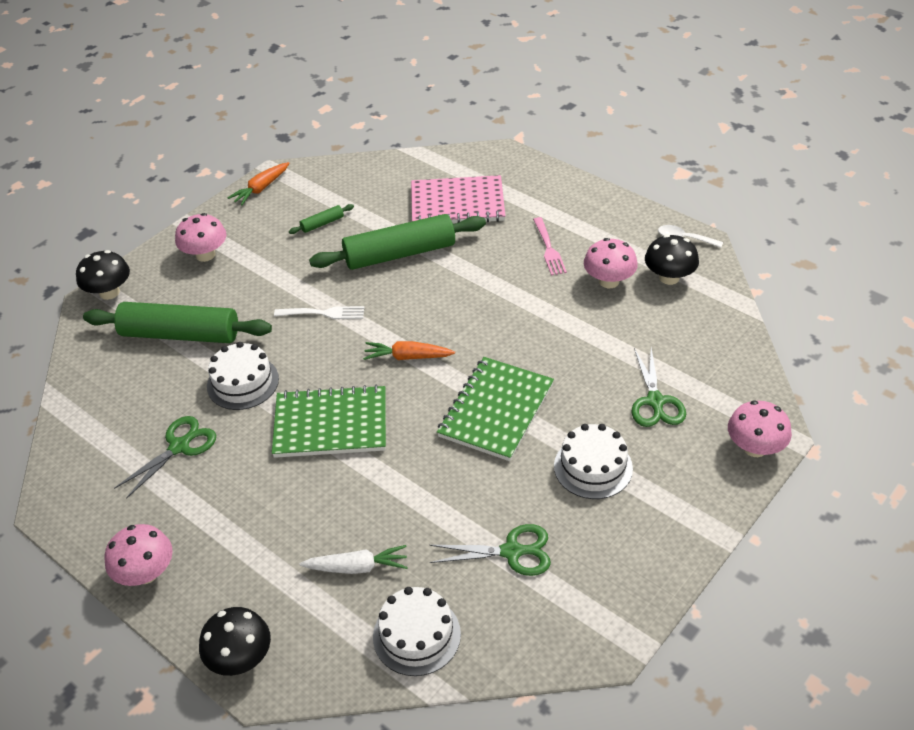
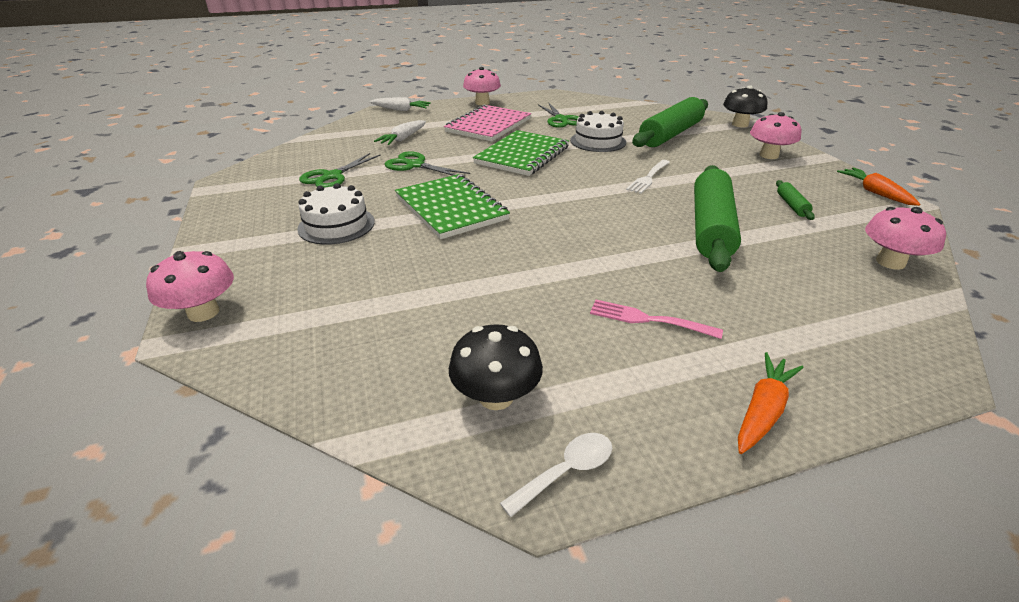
camera: 120 degrees right, 10 degrees down
(240, 658) = (401, 110): black mushroom -> white carrot
(408, 357) = (557, 194): orange carrot -> orange carrot (762, 410)
(416, 635) = (337, 141): white cake -> none
(457, 204) = (794, 288): pink notebook -> pink notebook (488, 125)
(609, 281) = (543, 338): pink mushroom -> pink mushroom (890, 262)
(655, 402) = (341, 283): green scissors -> green scissors (415, 165)

